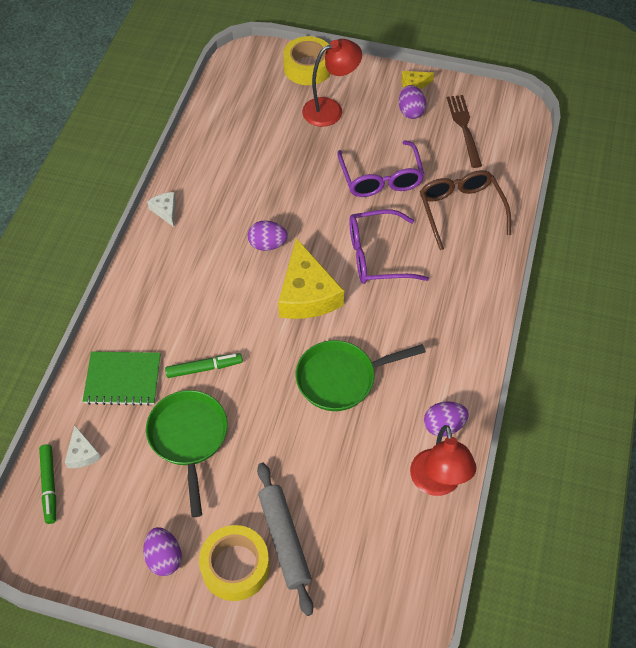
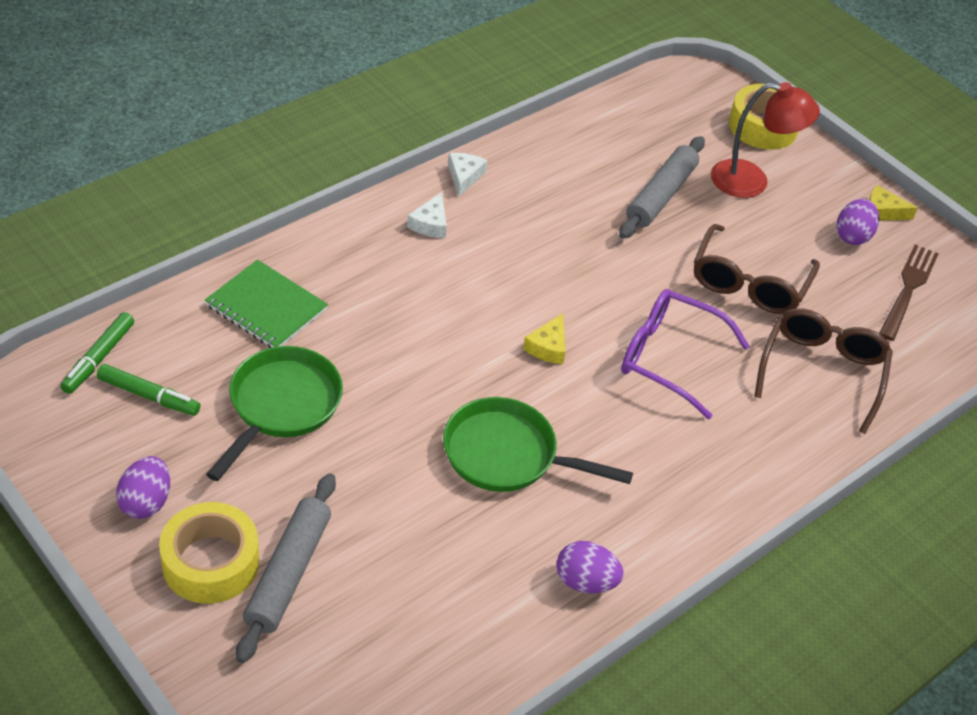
camera: 30 degrees right, 10 degrees down
(82, 453) = (159, 349): white cheese -> white cheese (430, 224)
(204, 368) = (362, 350): green marker -> green marker (149, 396)
(267, 244) = (548, 273): purple egg -> none
(288, 151) = (661, 196): none -> grey rolling pin
(307, 293) = (548, 347): yellow cheese -> yellow cheese, size x0.47
(381, 178) = (749, 283): purple glasses -> brown glasses
(437, 483) = (520, 636): red lamp -> none

